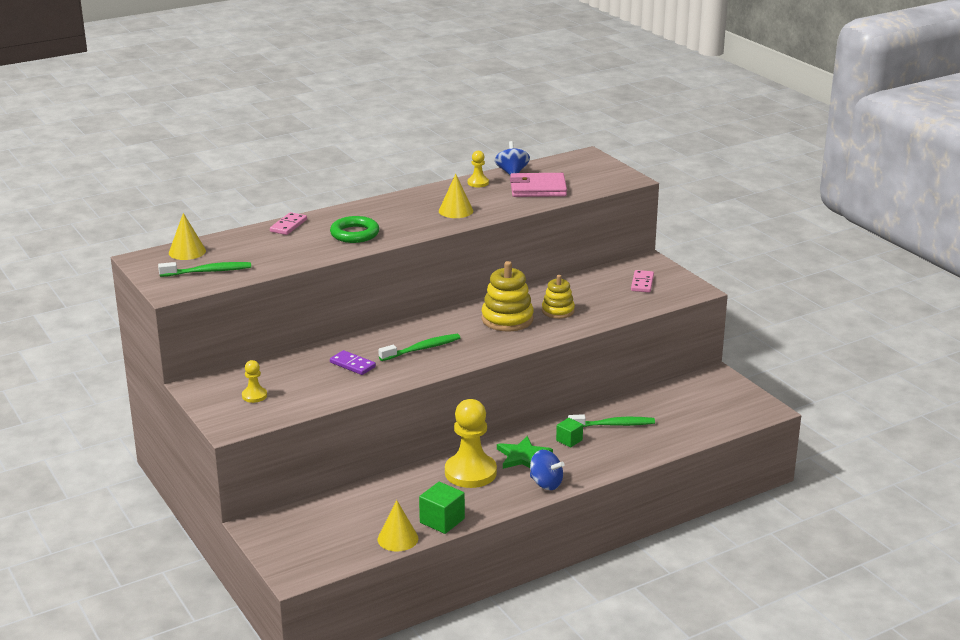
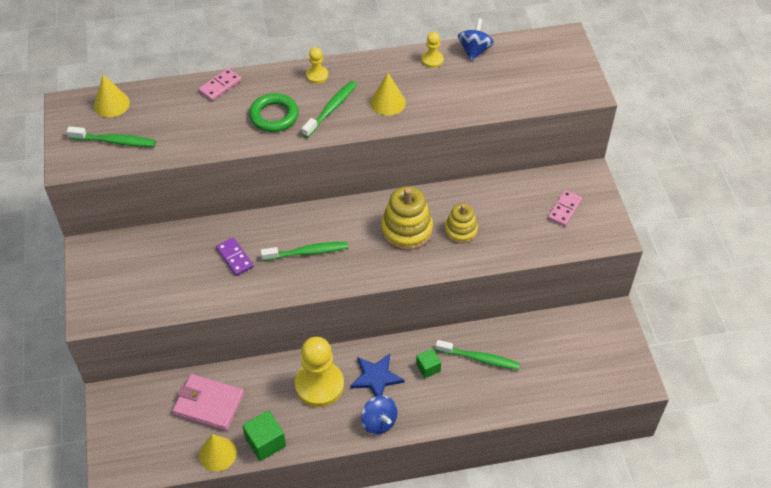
camera: 20 degrees right, 25 degrees up
(254, 396) = (130, 278): yellow pawn -> yellow pawn (317, 75)
(406, 222) = (331, 109): none -> green toothbrush
(523, 456) = (376, 377): green star -> blue star
(538, 189) = (487, 85): pink wallet -> pink wallet (209, 404)

